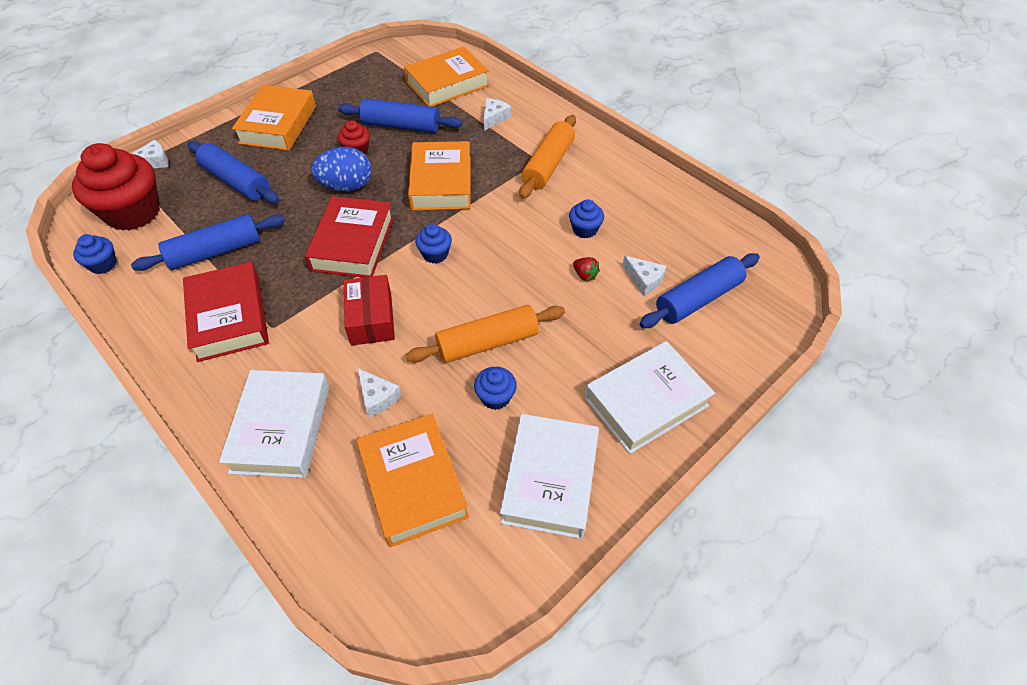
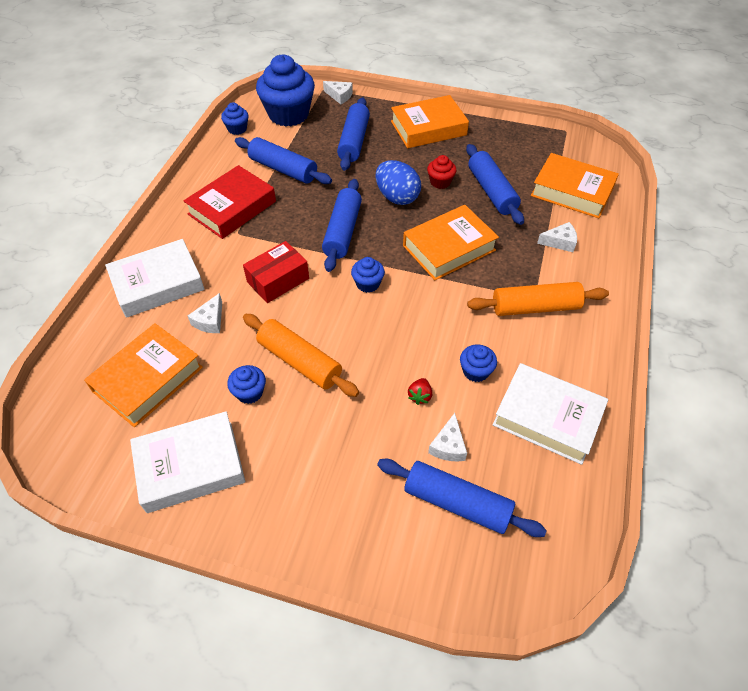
camera: 60 degrees right, 0 degrees up
(133, 212) = (288, 114): red cupcake -> blue cupcake
(353, 243) = (342, 231): red book -> blue rolling pin
(646, 401) = (305, 506): white book -> white book (547, 417)

